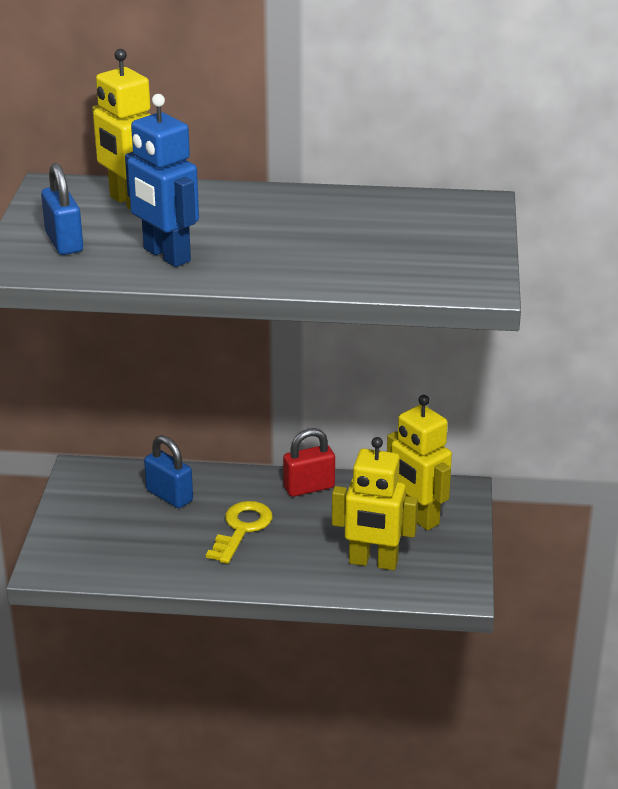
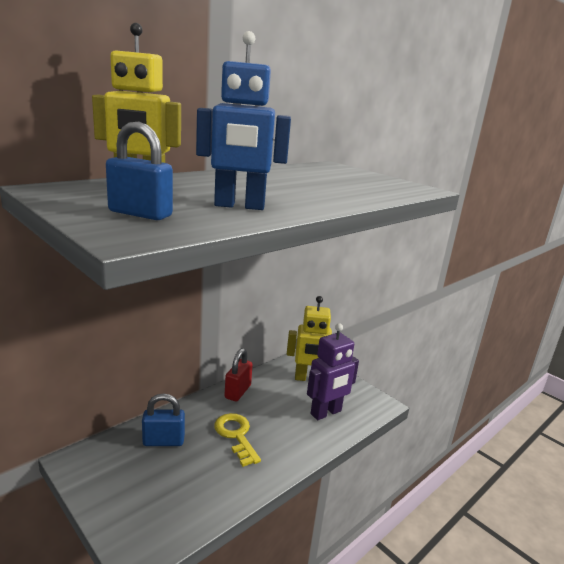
camera: 50 degrees left, 10 degrees down
(373, 562) = (326, 413): yellow robot -> purple robot

